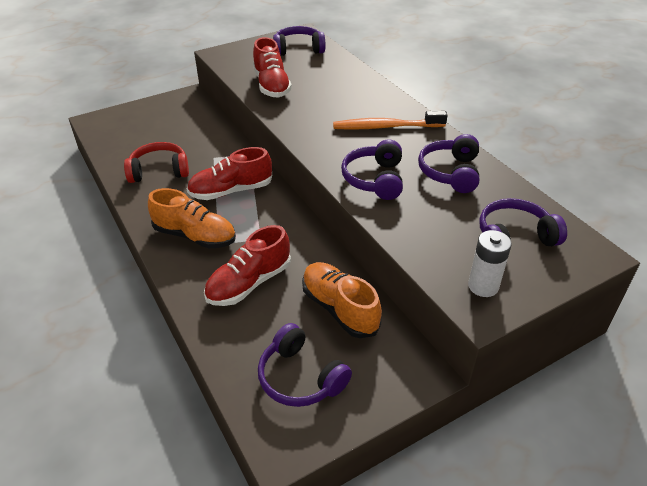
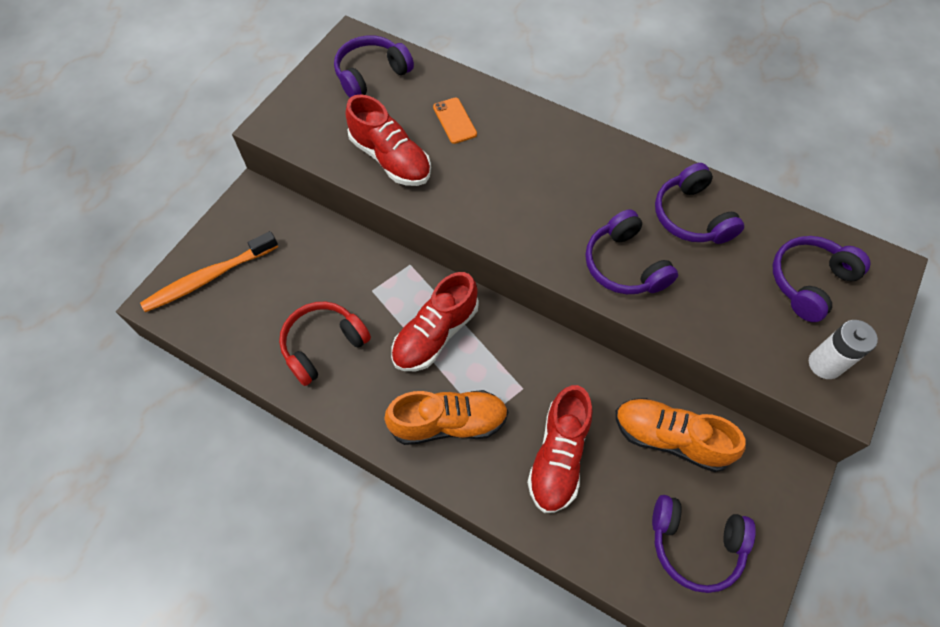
camera: 30 degrees left, 20 degrees up
(329, 81) = (455, 121): none -> orange phone
(386, 127) = (576, 173): orange toothbrush -> orange toothbrush (209, 278)

